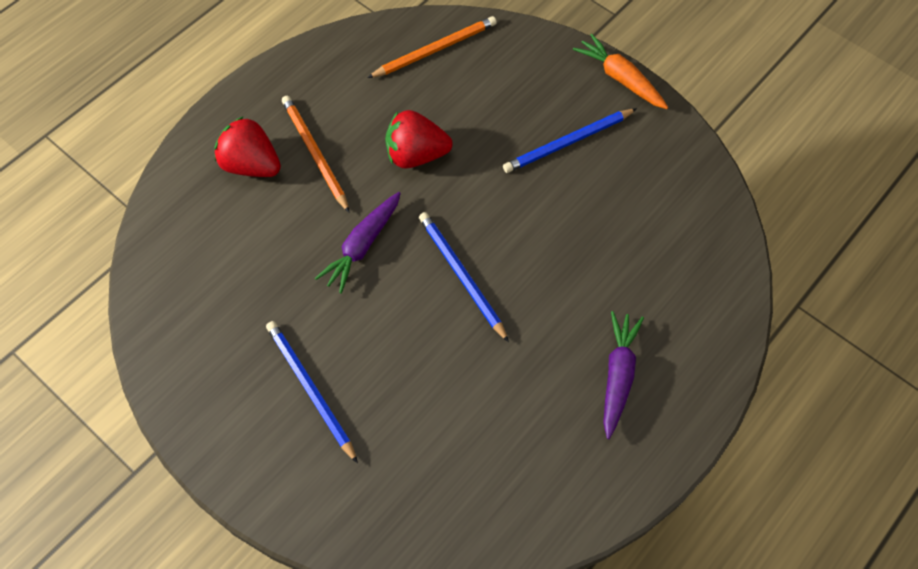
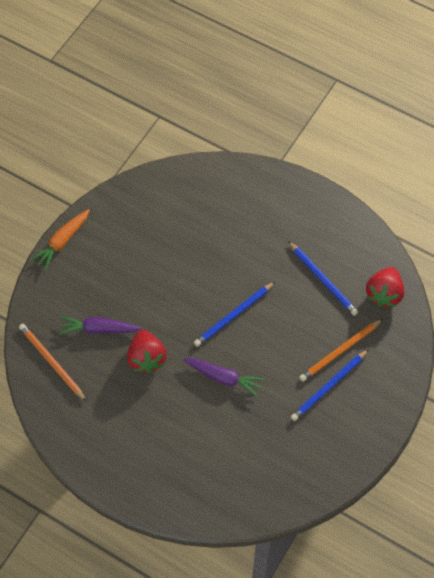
camera: 100 degrees left, 0 degrees up
(251, 165) = (172, 464): red strawberry -> red strawberry (384, 294)
(315, 153) = (156, 424): orange pencil -> orange pencil (340, 351)
(568, 143) = (121, 267): blue pencil -> blue pencil (323, 280)
(618, 376) = (282, 224): purple carrot -> purple carrot (99, 329)

